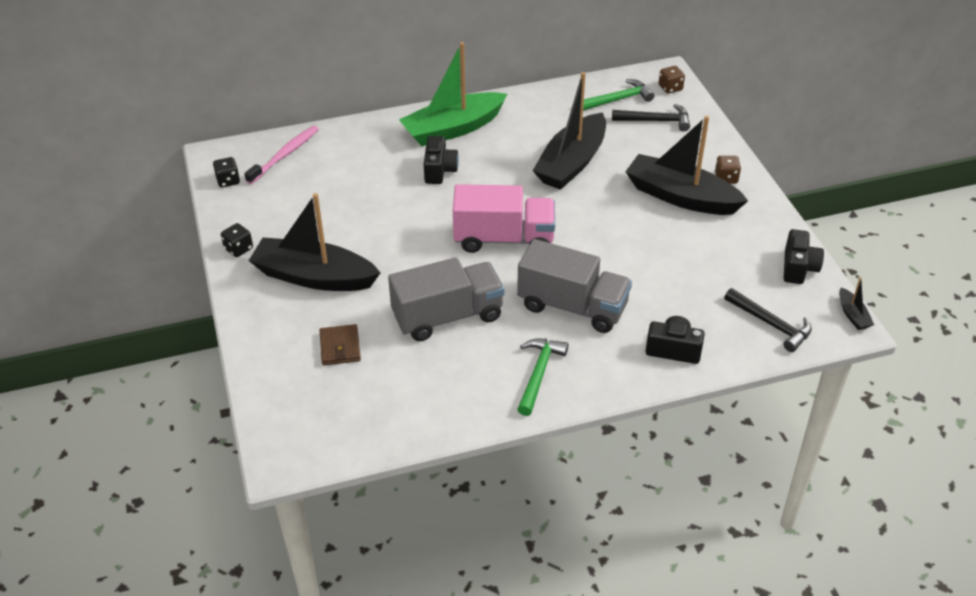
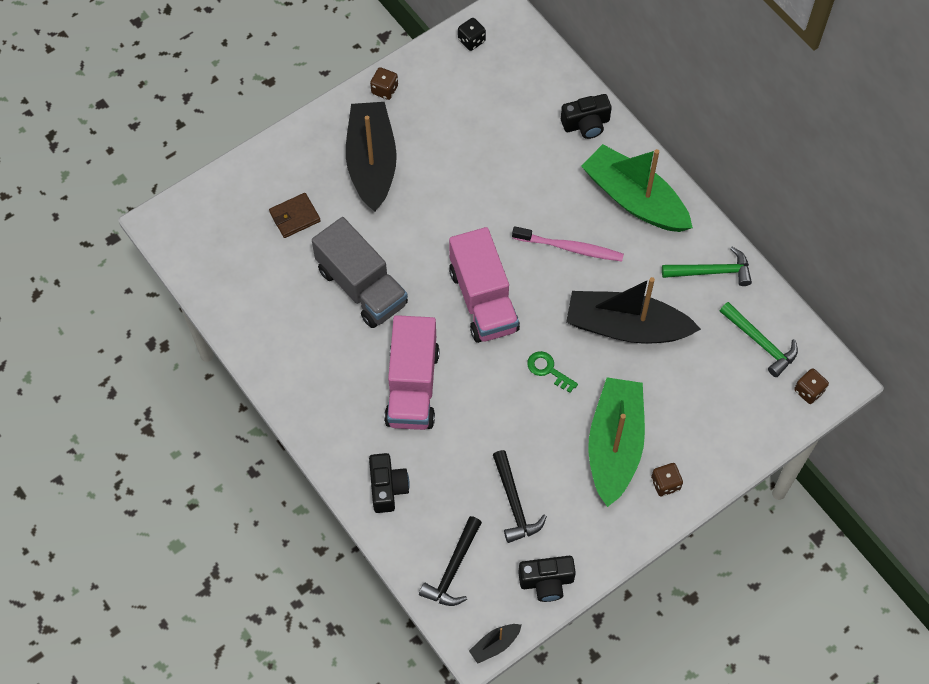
camera: 70 degrees right, 20 degrees up
(238, 249) = (384, 90): black dice -> brown dice
(285, 155) = (528, 70): pink toothbrush -> pink toothbrush (570, 248)
(439, 170) = (562, 210): black camera -> black camera (586, 124)
(538, 374) = (318, 382): green hammer -> green hammer (711, 271)
(572, 306) = (412, 386): grey truck -> pink truck
(593, 217) = (548, 370): none -> green key
(656, 121) = (738, 390): black hammer -> black hammer (514, 503)
(680, 197) = (614, 445): black boat -> green boat

